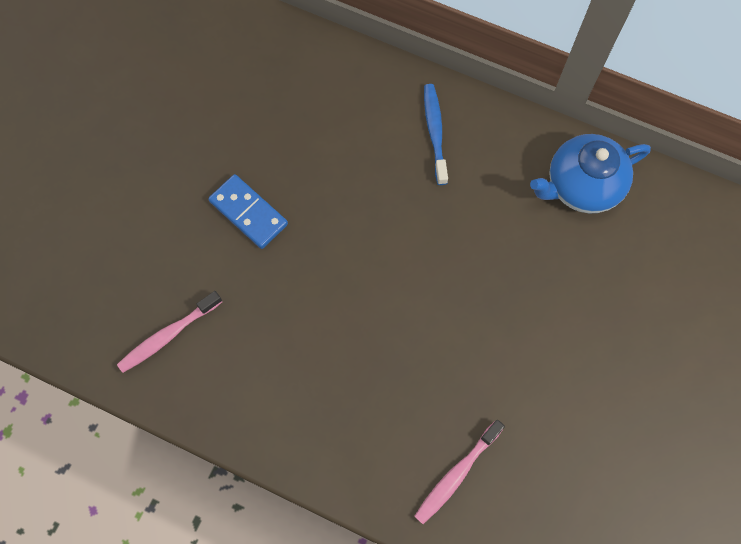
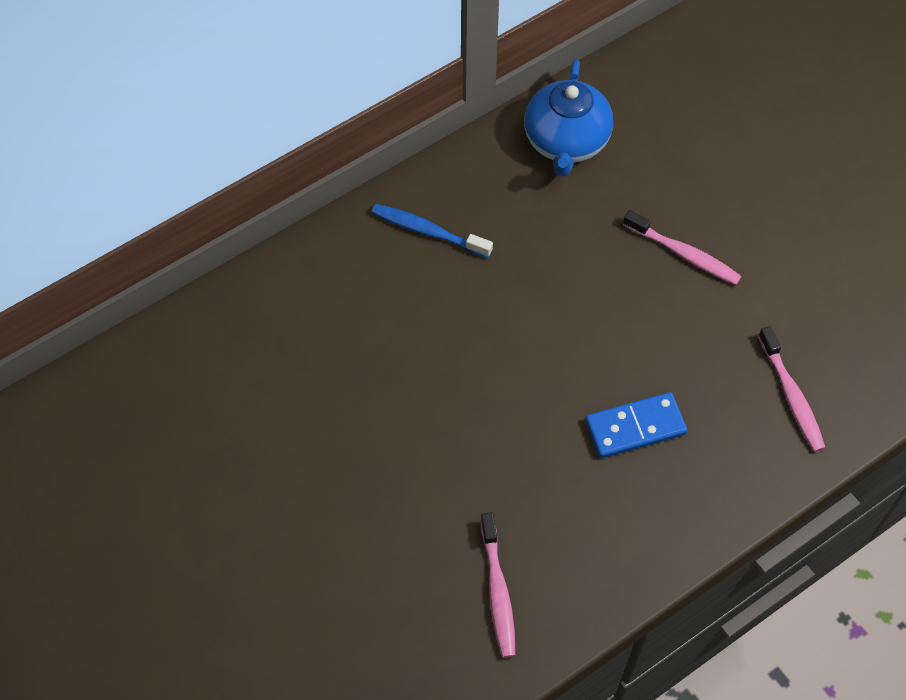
camera: 60 degrees left, 10 degrees down
(248, 213) = (406, 445): blue domino -> blue domino (635, 427)
(536, 326) = (684, 254): none -> pink toothbrush

